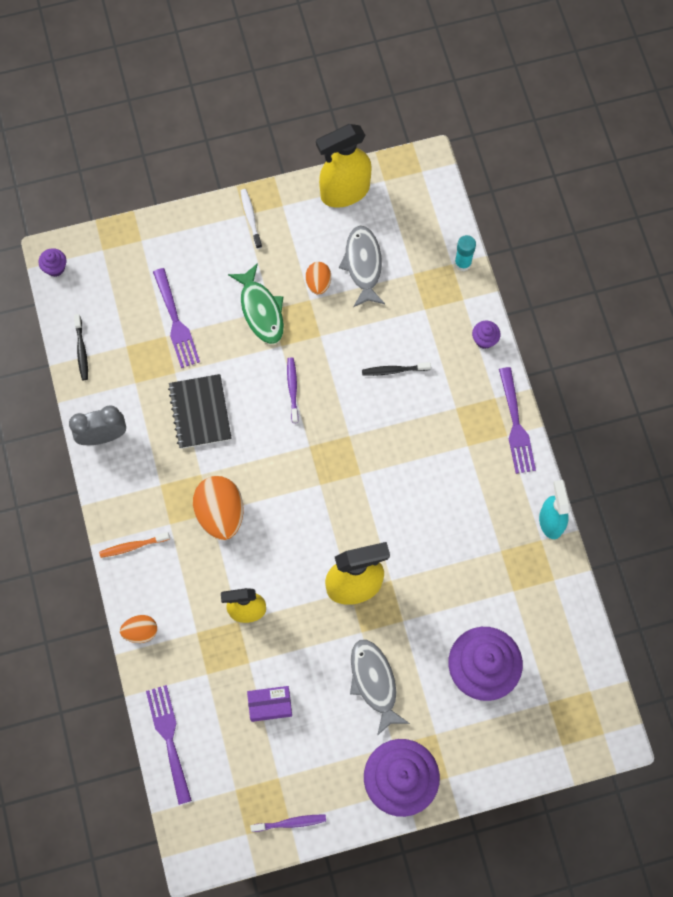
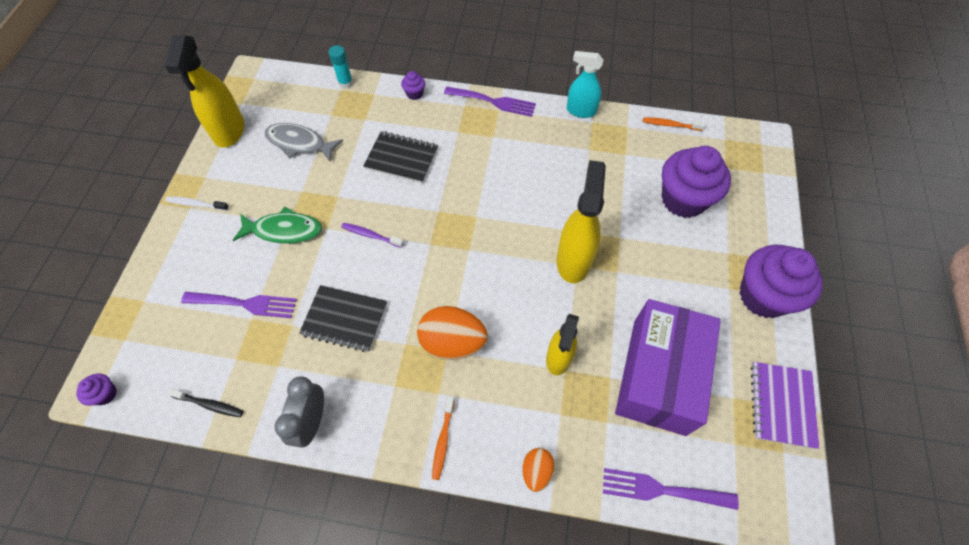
camera: 65 degrees left, 10 degrees down
(270, 705) = (659, 375): purple box -> purple box, size x2.44
(290, 823) = (781, 405): purple toothbrush -> purple notebook
(318, 283) = (291, 179): orange egg -> none
(374, 682) = (667, 280): grey fish -> none
(394, 370) = (401, 158): black toothbrush -> black notebook
(580, 625) = (670, 125): none -> orange toothbrush

